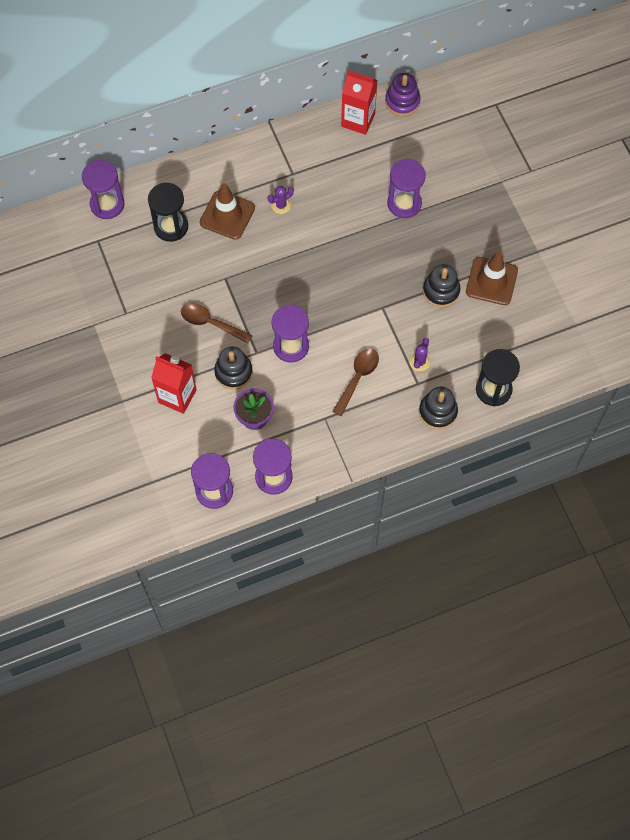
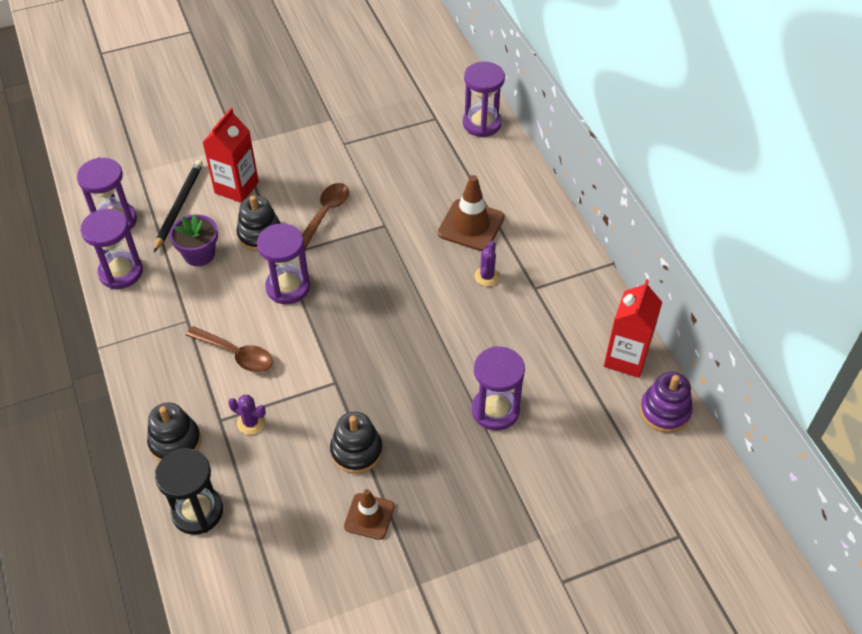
camera: 90 degrees right, 15 degrees down
(171, 227) = (454, 176): black hourglass -> none
(198, 441) = (179, 206): none -> black pencil
(281, 205) = (487, 276): purple cactus -> purple cactus turned 45 degrees clockwise
(491, 281) = (369, 516): brown traffic cone -> brown traffic cone, size x0.64

